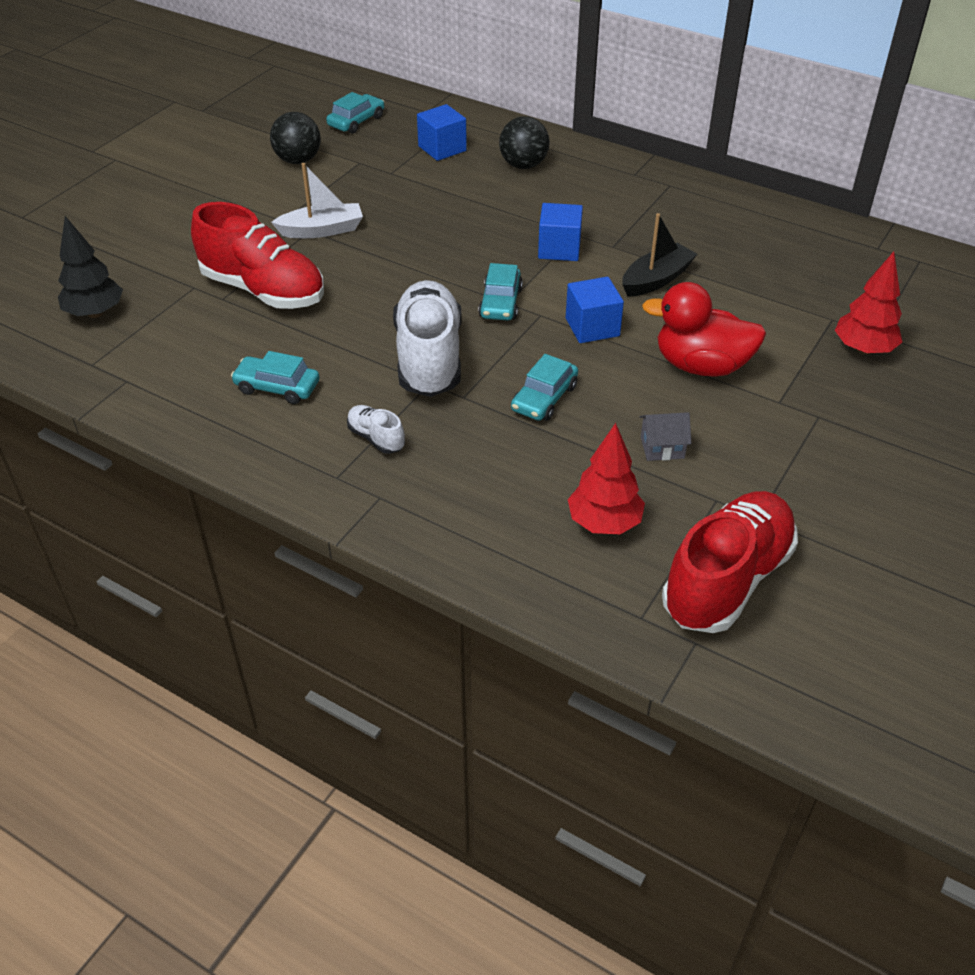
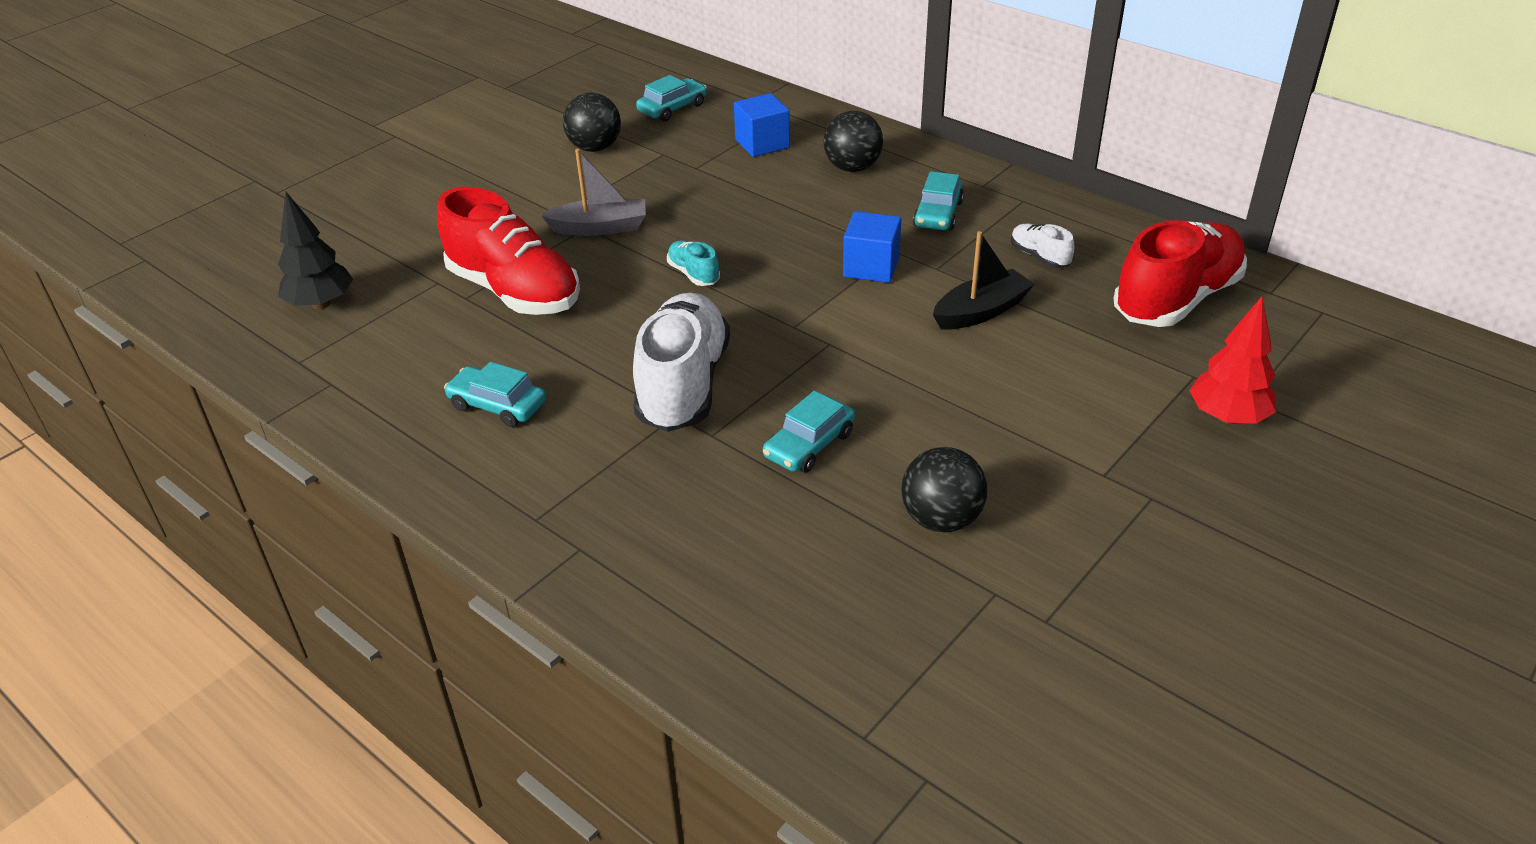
camera: 10 degrees right, 5 degrees down
(322, 230) = (600, 228): white boat -> grey boat
(376, 438) = (595, 476): white shoe -> white shoe (1039, 257)
(413, 265) = (693, 274): none -> turquoise shoe
(500, 303) = (785, 326): turquoise car -> turquoise car (938, 214)
(592, 327) = (889, 363): blue cube -> none
(604, 523) = (845, 608): red tree -> none
(662, 447) = (941, 519): grey house -> black ball
(701, 366) = (1013, 421): red duck -> none
(727, 580) = (986, 700): red shoe -> red shoe (1176, 299)

